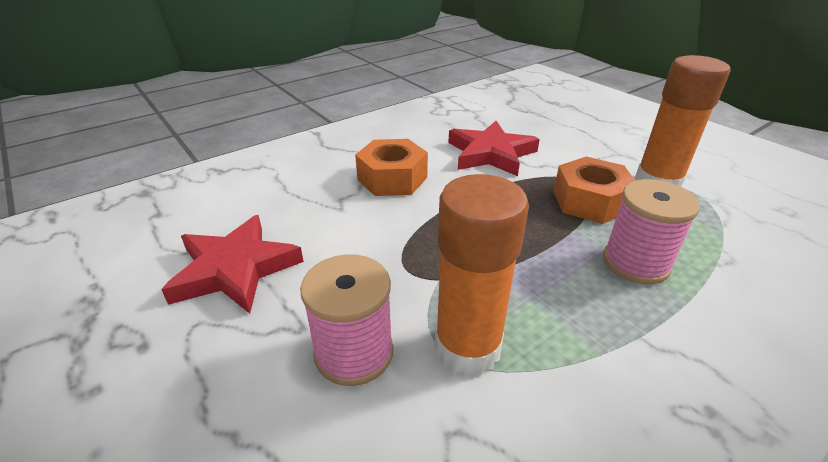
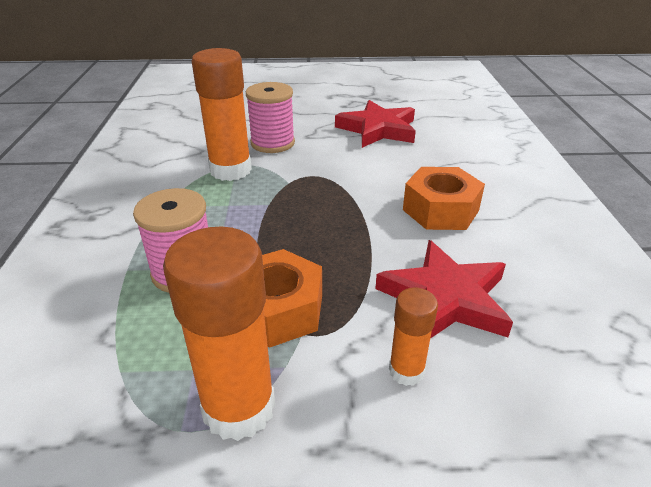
camera: 125 degrees right, 0 degrees up
(558, 150) = (406, 371): none -> orange glue stick

